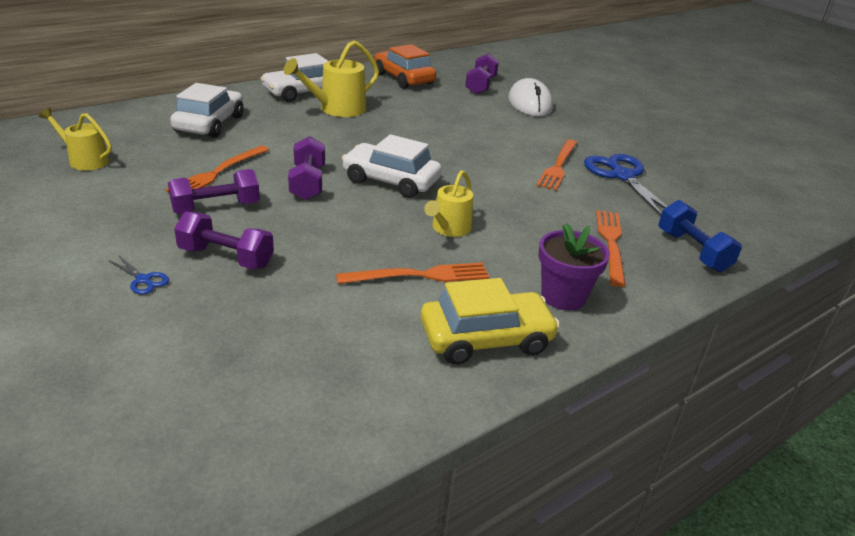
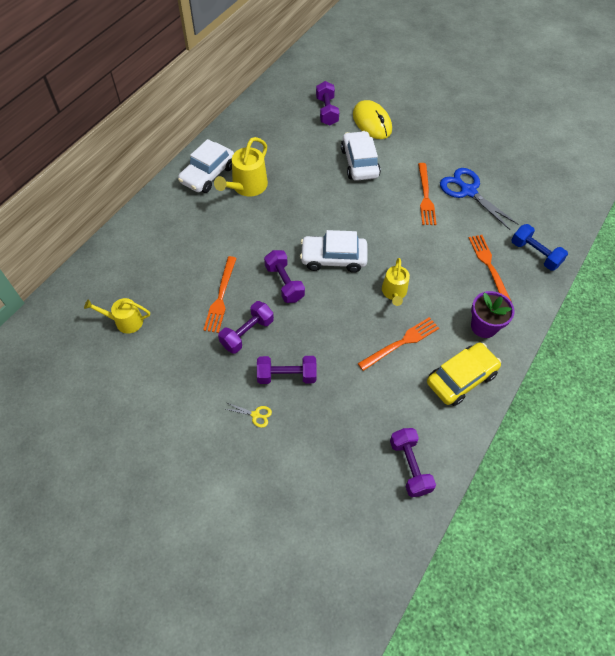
camera: 20 degrees left, 25 degrees up
(143, 280) = (255, 415): blue scissors -> yellow scissors
(210, 124) = (173, 243): white car -> white car (359, 163)
(315, 412) = (409, 466): none -> purple dumbbell
(404, 78) = (267, 123): orange car -> none
(530, 103) = (372, 122): white mouse -> yellow mouse

